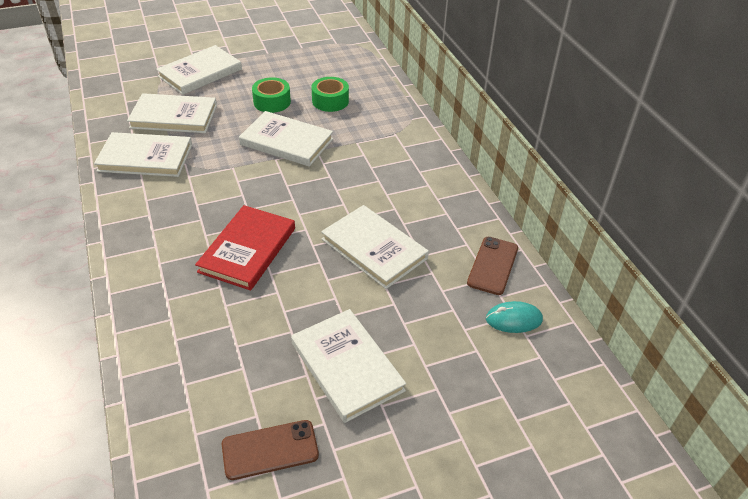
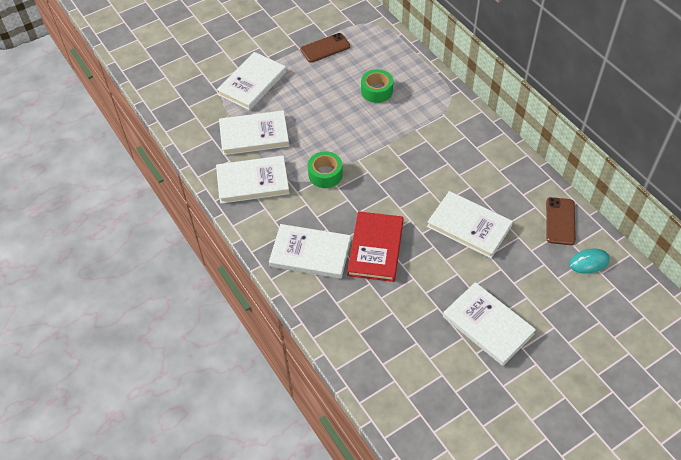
camera: 10 degrees left, 10 degrees up
(270, 450) = (462, 396): brown phone -> brown phone (325, 48)
(272, 102) = (328, 102): green tape -> green tape (325, 174)
(286, 142) = (359, 141): white book -> white book (310, 253)

